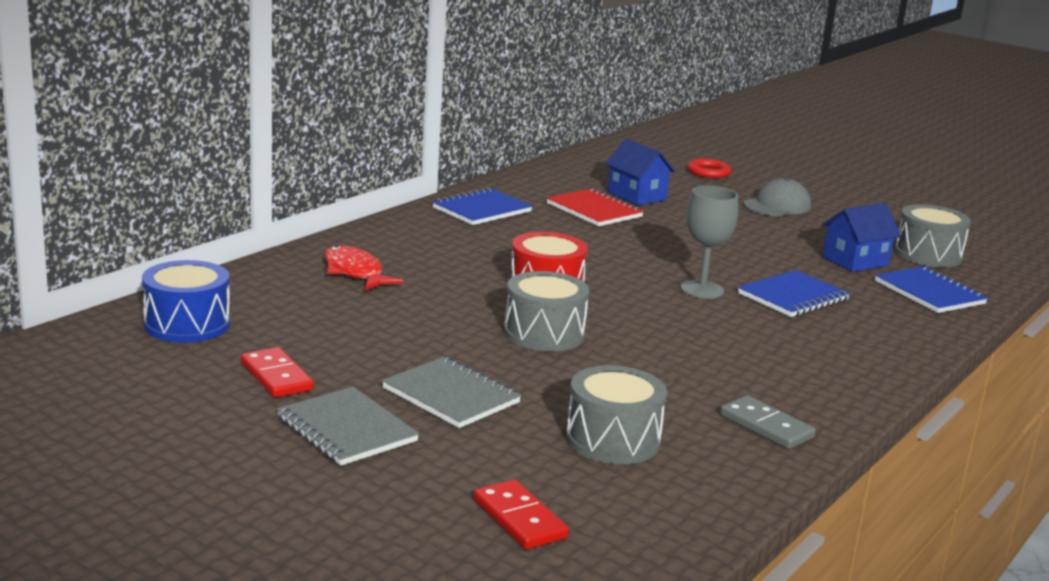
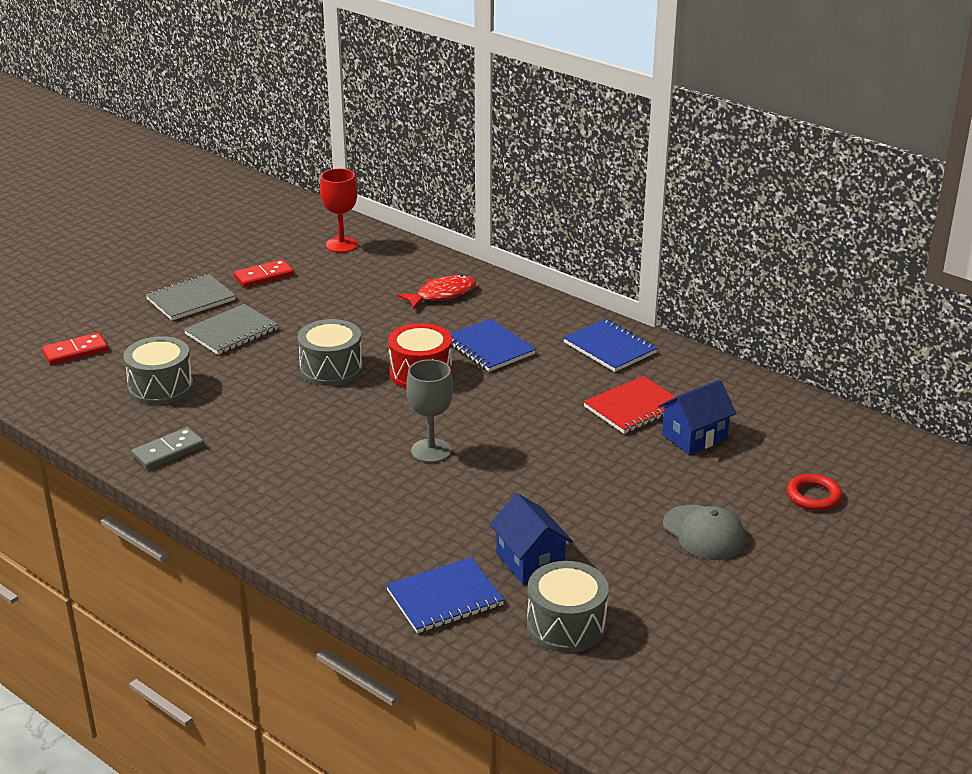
camera: 95 degrees right, 10 degrees up
(187, 324) = (341, 245): blue drum -> red goblet
(793, 297) = (421, 502): blue notebook -> blue notebook (489, 348)

